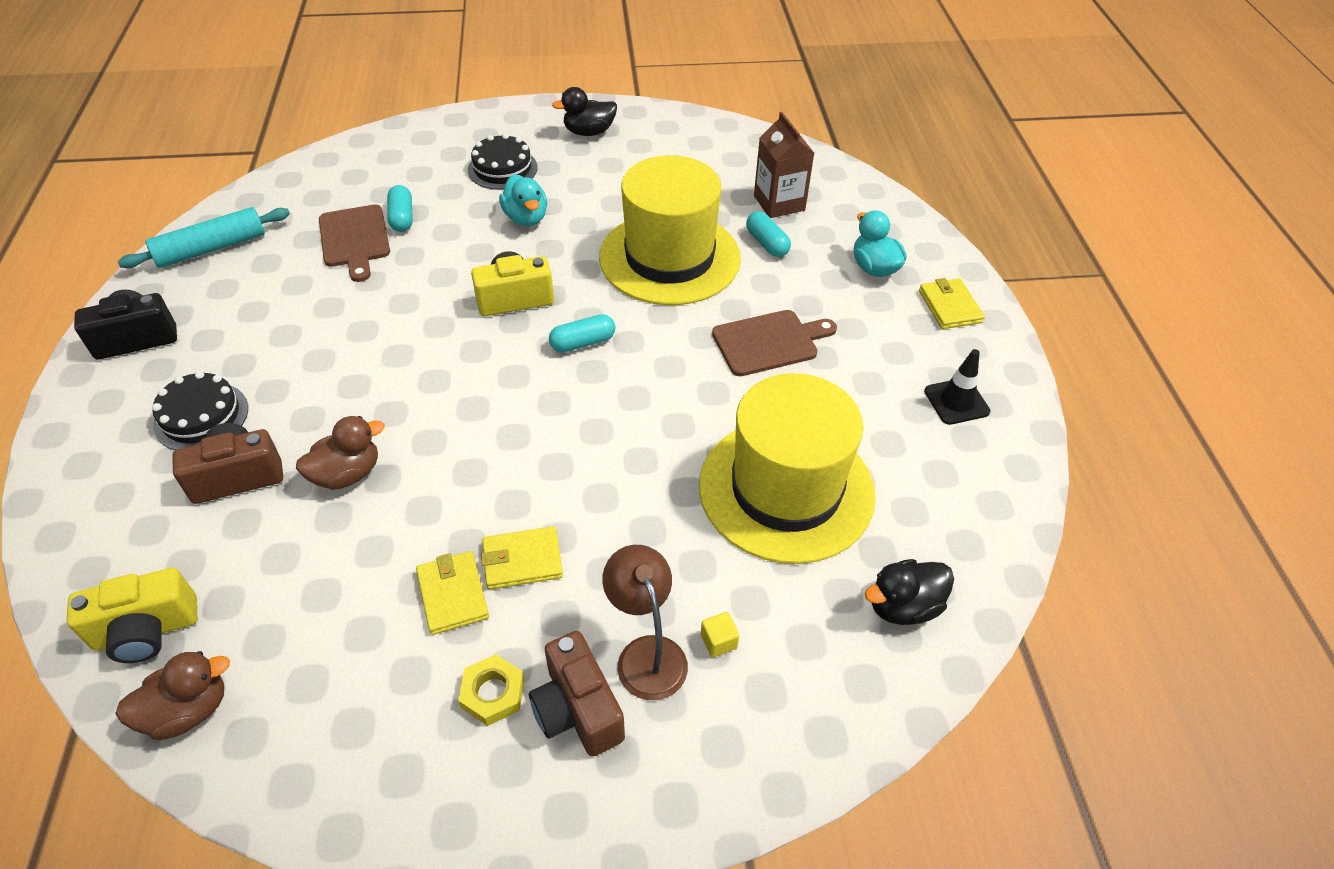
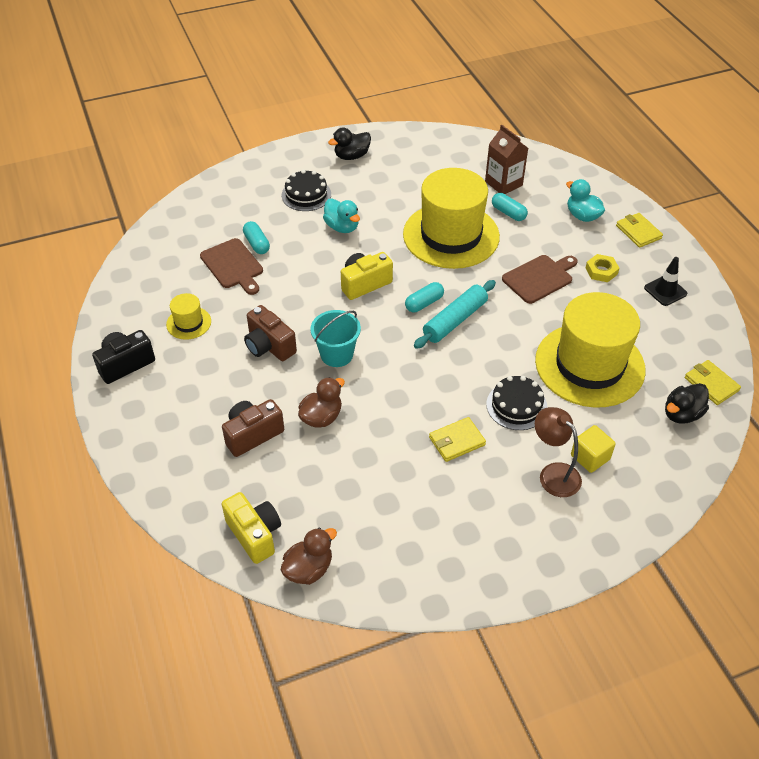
camera: 15 degrees left, 0 degrees up
(146, 631) = (254, 534): yellow camera -> yellow camera turned 90 degrees counterclockwise
(201, 416) = (204, 404): black cake -> black cake (516, 405)
(211, 248) = (136, 292): turquoise rolling pin -> turquoise rolling pin (455, 320)
(252, 301) = (188, 323): none -> yellow hat
(421, 388) = (336, 354): none -> turquoise bucket
(453, 594) = (426, 469): yellow wallet -> yellow wallet (711, 384)
(493, 693) = (478, 515): yellow nut -> yellow nut (601, 271)
(577, 710) = (530, 512): brown camera -> brown camera (269, 346)
(718, 641) = (590, 457): yellow cube -> yellow cube, size x1.70

